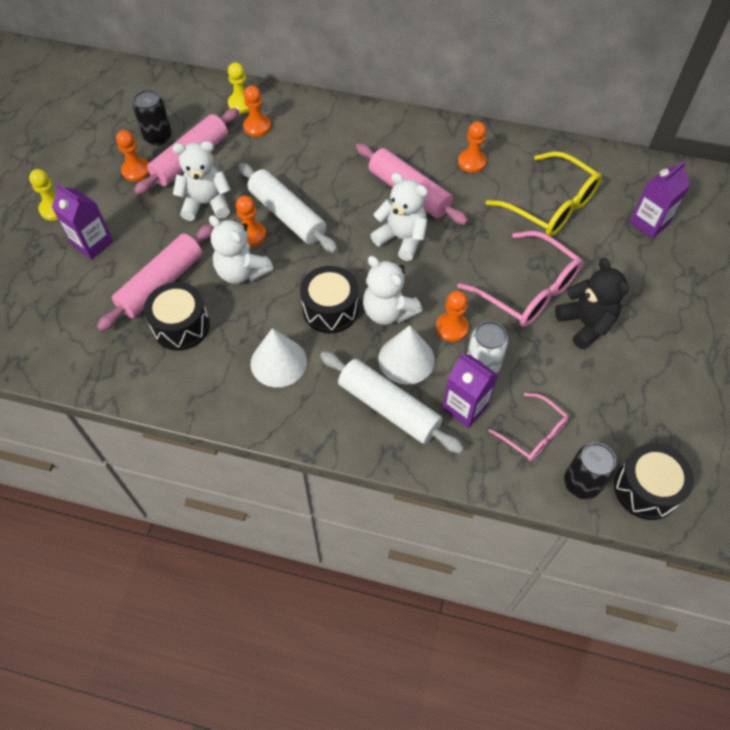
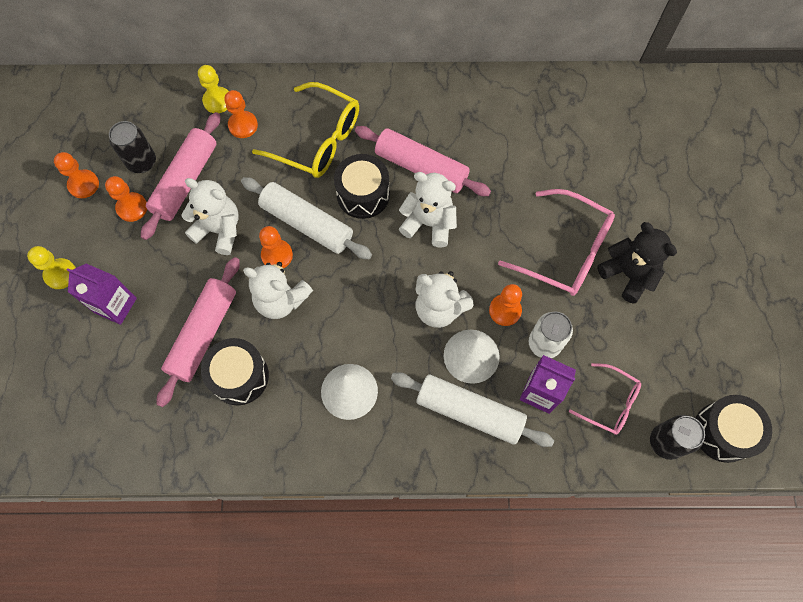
camera: 15 degrees left, 10 degrees up
(206, 204) = (219, 230): white teddy bear -> white teddy bear turned 45 degrees clockwise
(330, 309) = (382, 320): black drum -> black drum (363, 194)
(472, 162) = (473, 118): orange pawn -> orange pawn (83, 185)
(551, 206) = (563, 151): yellow glasses -> yellow glasses (318, 140)
(649, 223) = (660, 148): purple carton -> none

